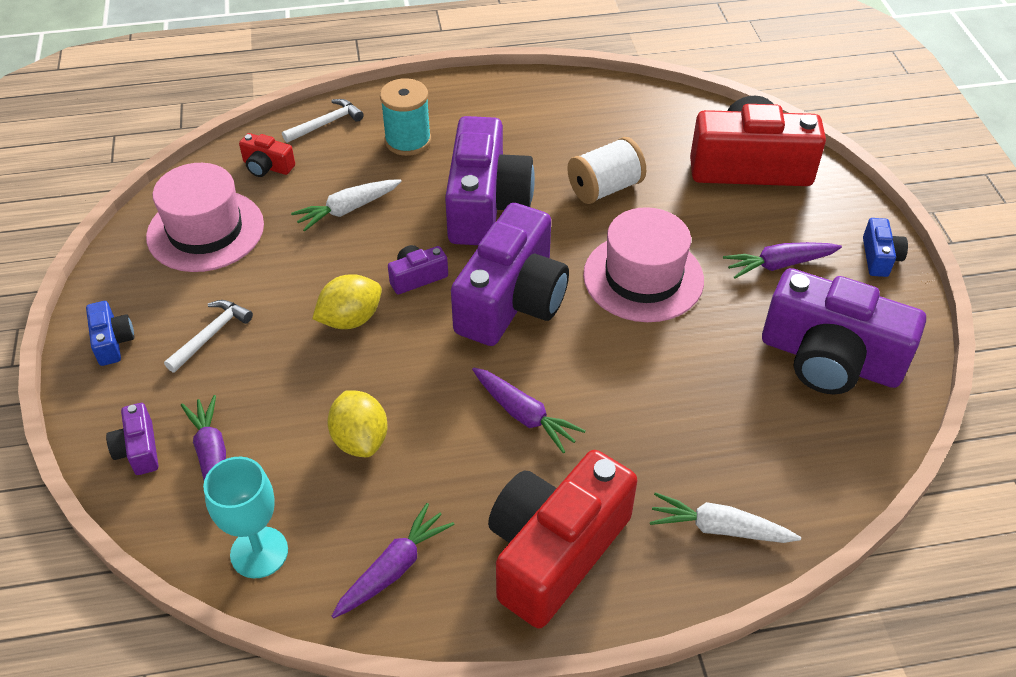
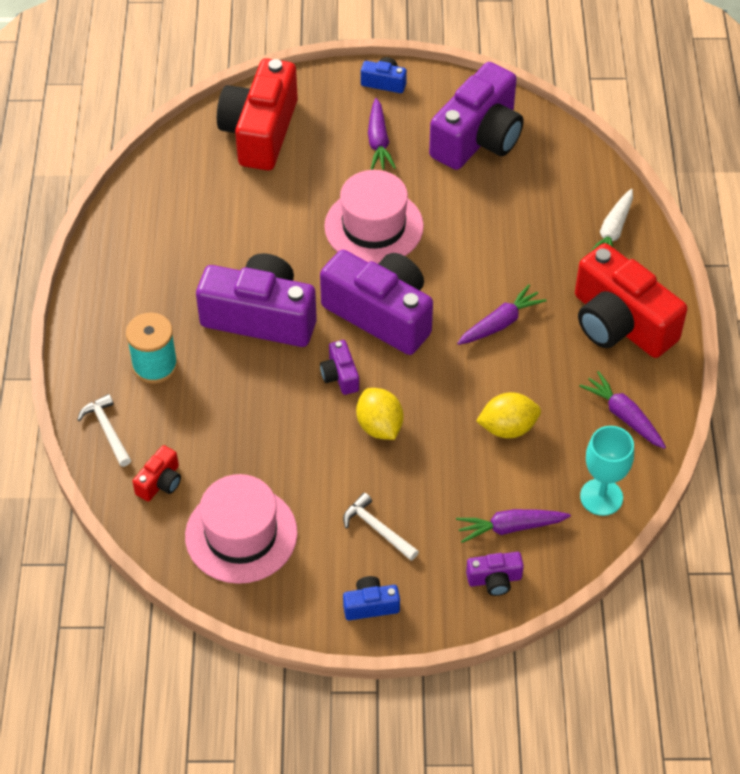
camera: 80 degrees left, 5 degrees up
(348, 209) = (240, 419): white carrot -> none
(604, 188) = (262, 231): white spool -> none

